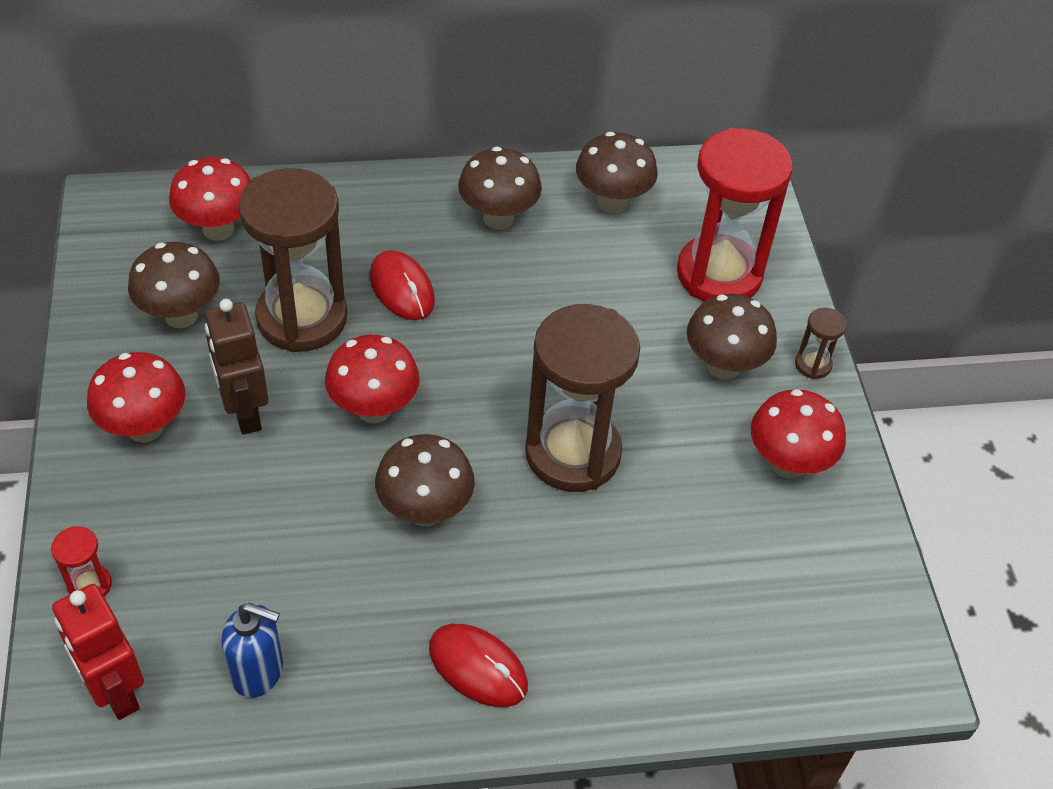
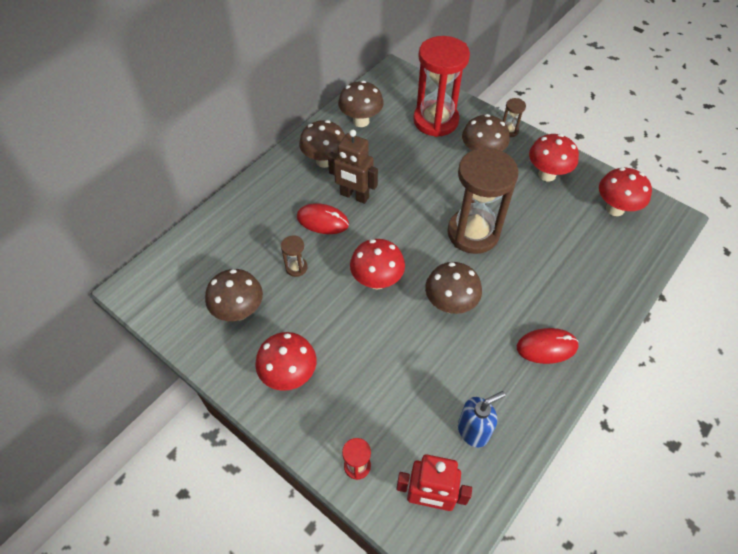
camera: 40 degrees left, 5 degrees up
(218, 229) = (205, 259): red mushroom -> red mushroom (615, 209)
(244, 412) = (325, 329): brown robot -> brown robot (354, 196)
(302, 318) = (296, 267): brown hourglass -> brown hourglass, size x0.41

